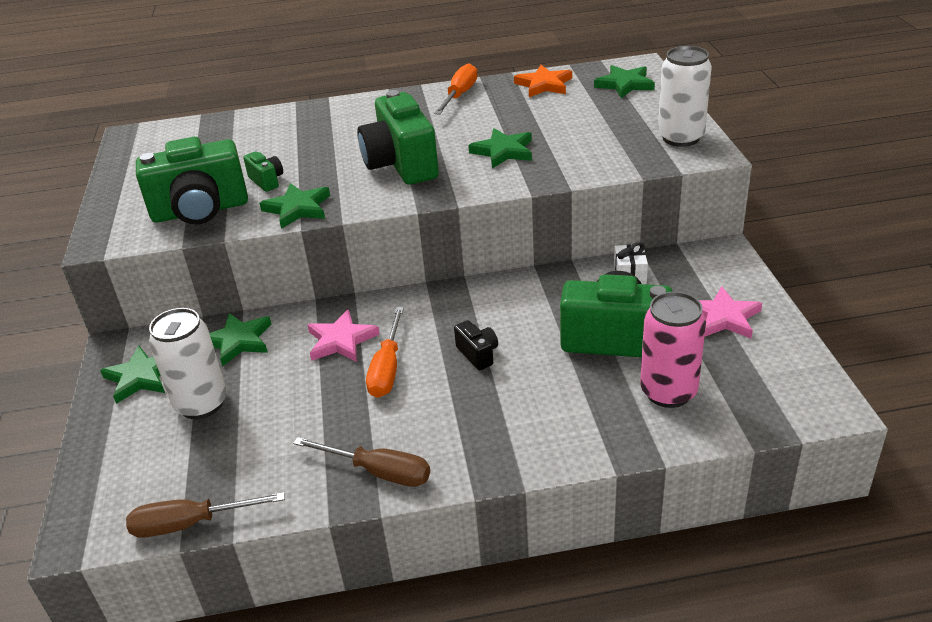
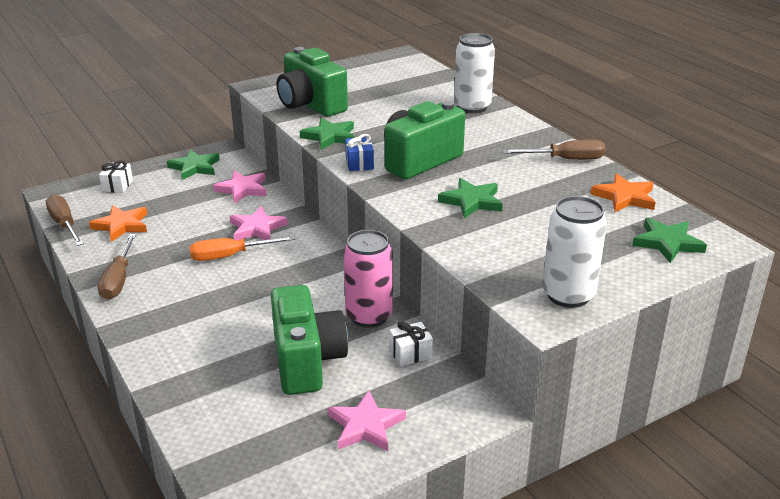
camera: 65 degrees right, 5 degrees down
(123, 459) = (117, 186): none -> white gift
(201, 404) = (173, 195): white can -> white can (472, 107)
(238, 341) = (242, 189): green star -> pink star
(242, 461) = (121, 225): none -> orange star
(267, 181) = (363, 116): green camera -> none
(378, 199) = (359, 163): none -> blue gift
(459, 95) = (565, 159): orange screwdriver -> brown screwdriver
(478, 354) = (260, 293): black camera -> none
(668, 392) = (240, 405): pink can -> pink can (369, 316)

